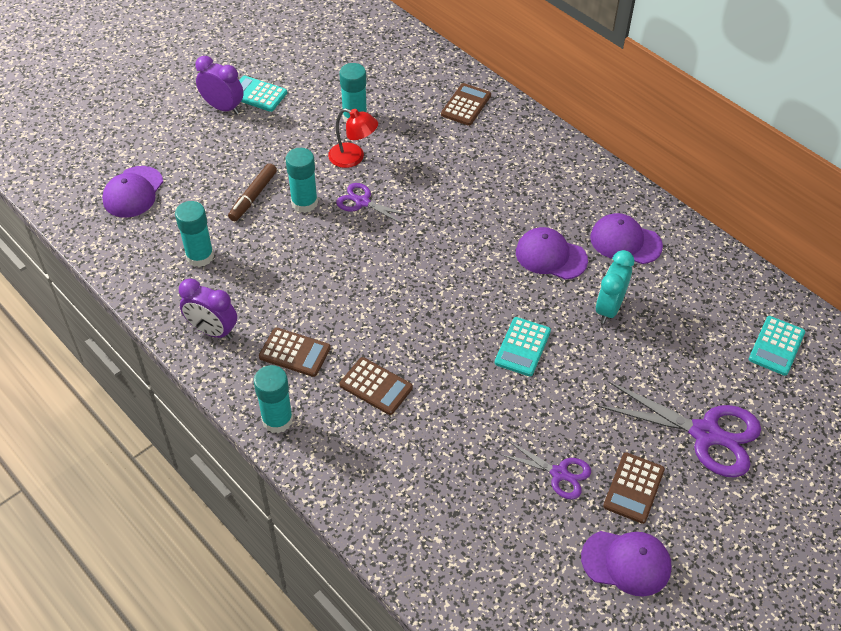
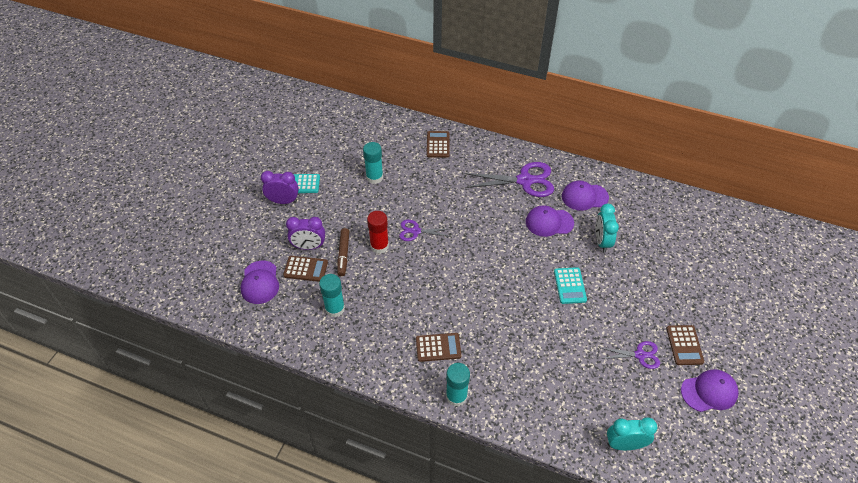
camera: 25 degrees left, 0 degrees up
(212, 331) = (376, 355): purple clock -> purple clock (309, 247)
(304, 203) = (379, 246): turquoise glue stick -> red glue stick
(353, 158) = (391, 204): red lamp -> none
(376, 386) = (502, 348): brown calculator -> brown calculator (305, 269)
(457, 574) = (624, 444): none -> turquoise clock
(706, 434) = (700, 295): purple scissors -> purple scissors (525, 181)
(776, 346) = (702, 227): turquoise calculator -> none

